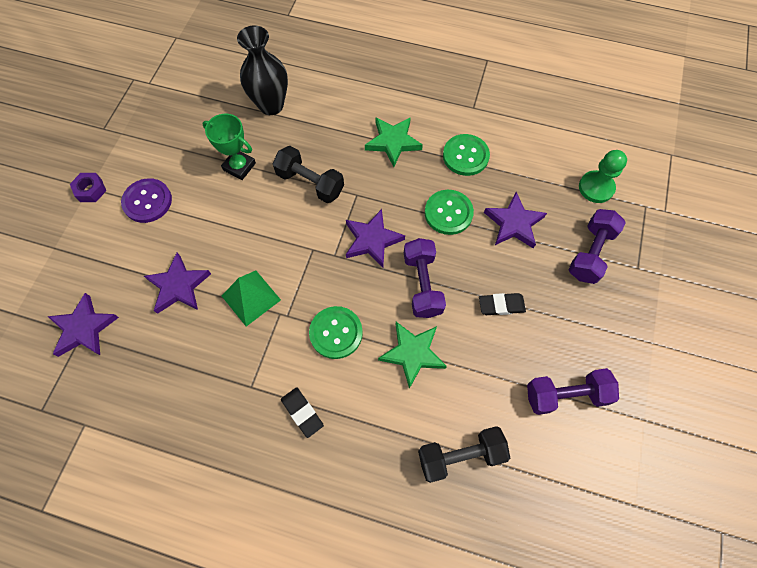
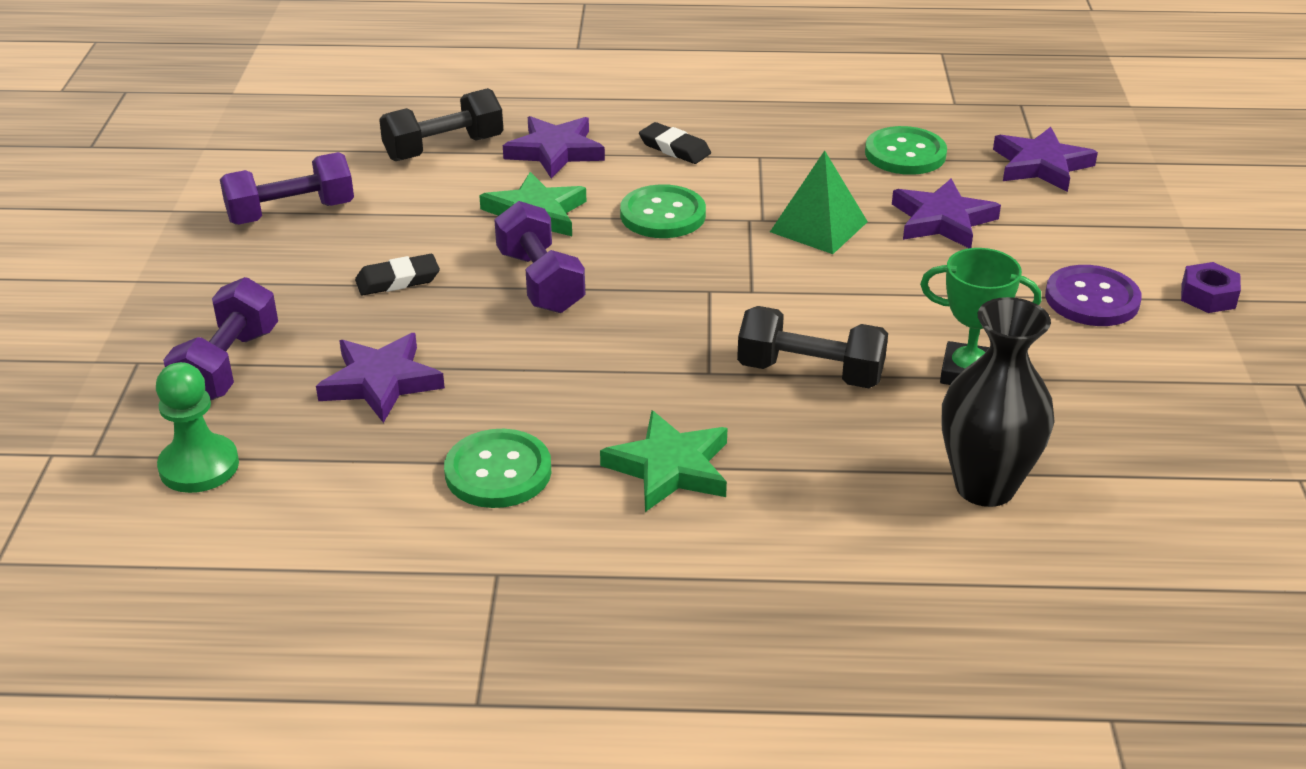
camera: 165 degrees right, 30 degrees down
(372, 240) = (650, 317): purple star -> purple star (555, 151)
(448, 213) = (515, 375): green button -> green button (905, 154)

